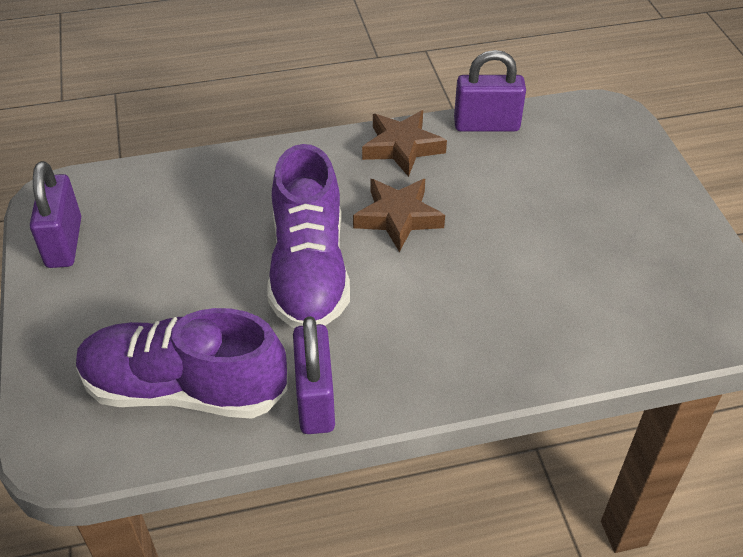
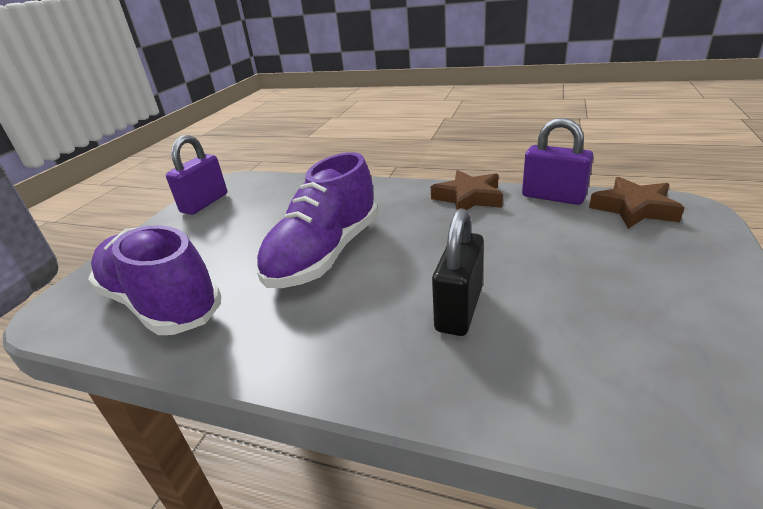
camera: 35 degrees right, 15 degrees down
(315, 399) = (232, 345): purple padlock -> none
(398, 217) = (425, 238): brown star -> brown star (634, 209)
(486, 288) = (459, 309): none -> black padlock

